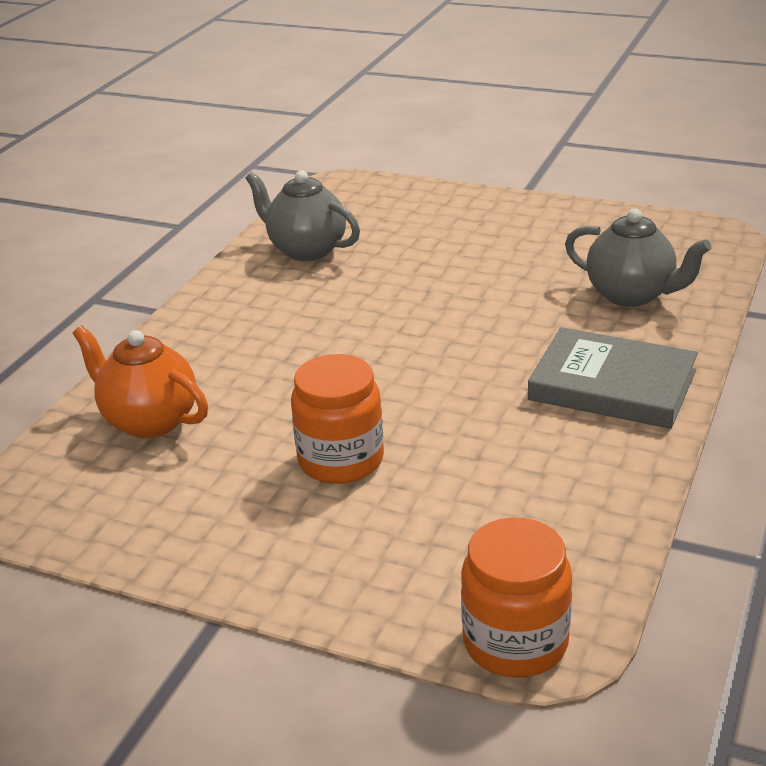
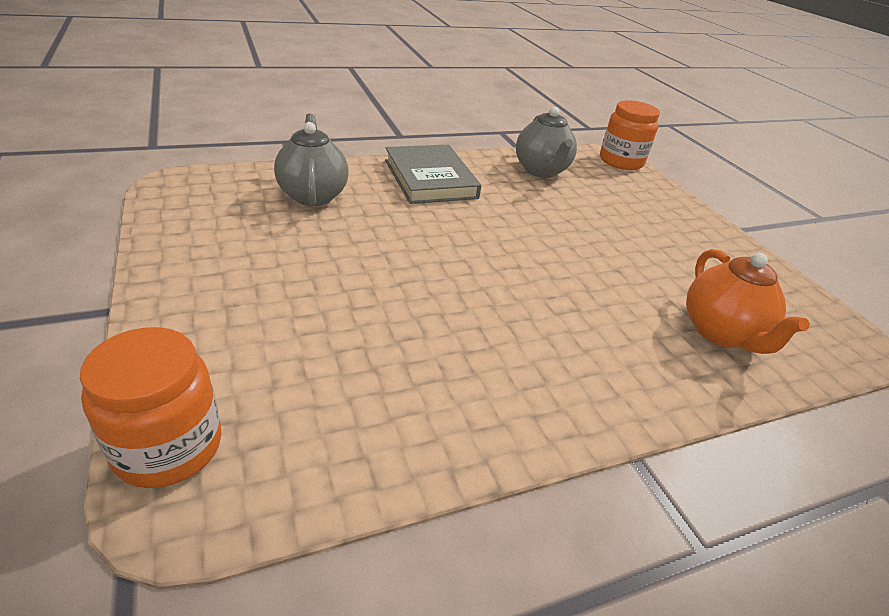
camera: 140 degrees left, 5 degrees up
(306, 250) = (405, 407): grey teapot -> grey teapot (541, 171)
(341, 460) = (614, 237): orange jar -> orange jar (168, 447)

